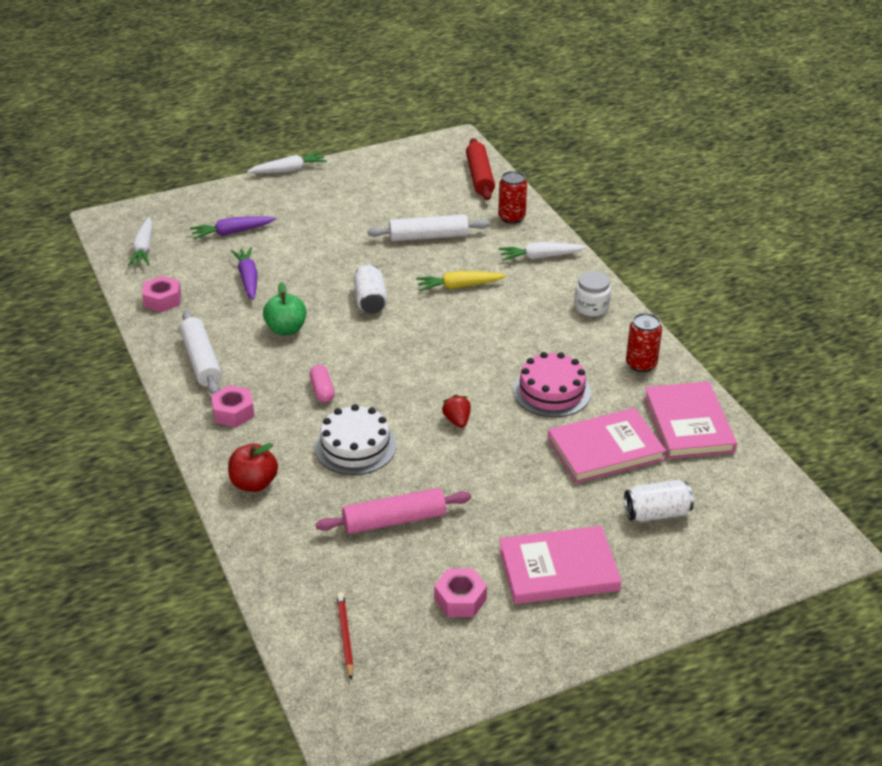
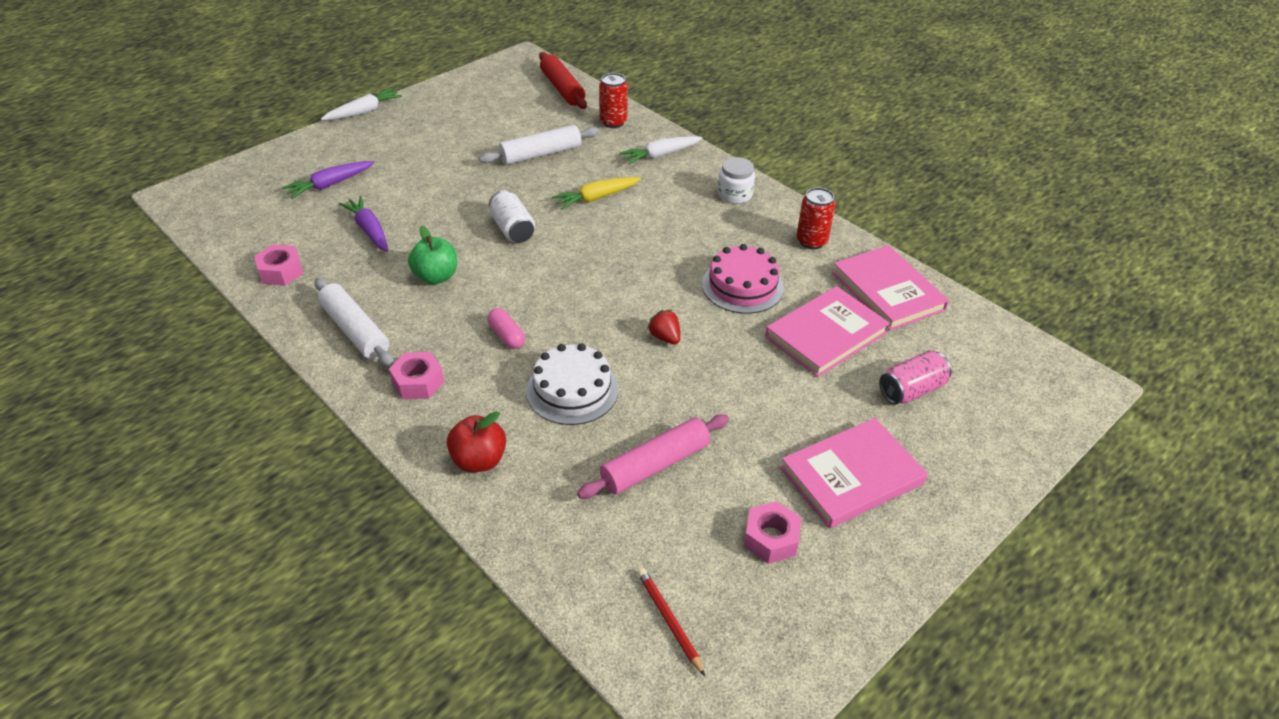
camera: 20 degrees left, 5 degrees up
(143, 249) = (235, 219): white carrot -> none
(657, 513) = (911, 390): white can -> pink can

